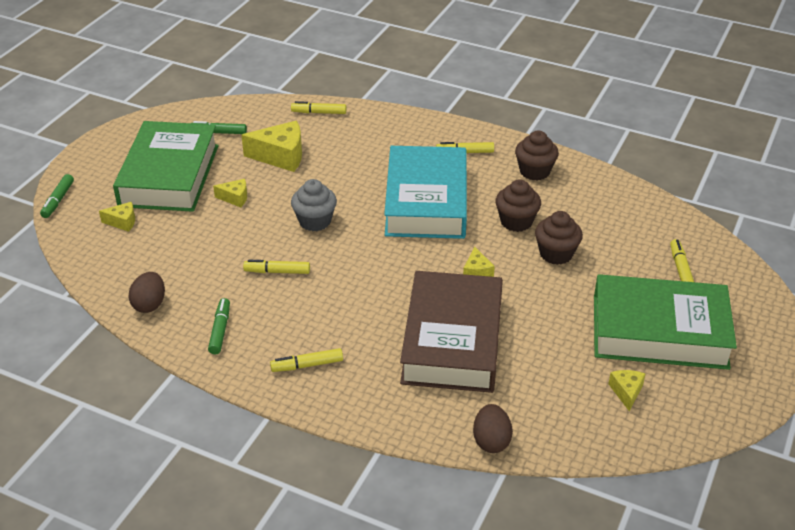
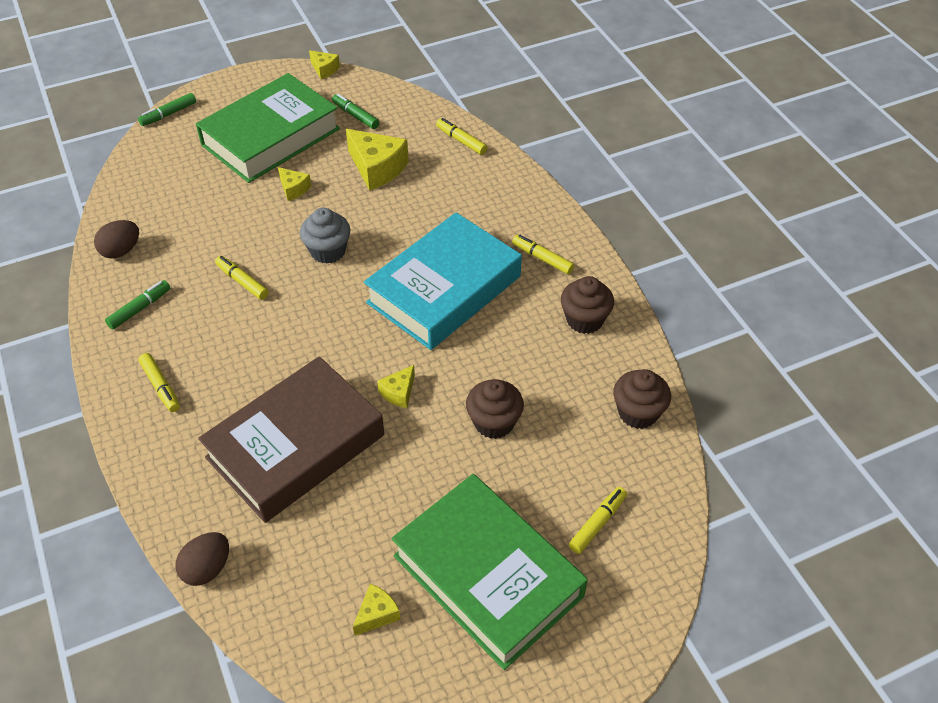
camera: 40 degrees right, 10 degrees up
(122, 222) = (188, 162): yellow cheese -> yellow cheese (324, 69)
(307, 365) = (161, 386): yellow marker -> yellow marker turned 150 degrees counterclockwise
(516, 222) = (499, 363): brown cupcake -> brown cupcake (638, 413)

